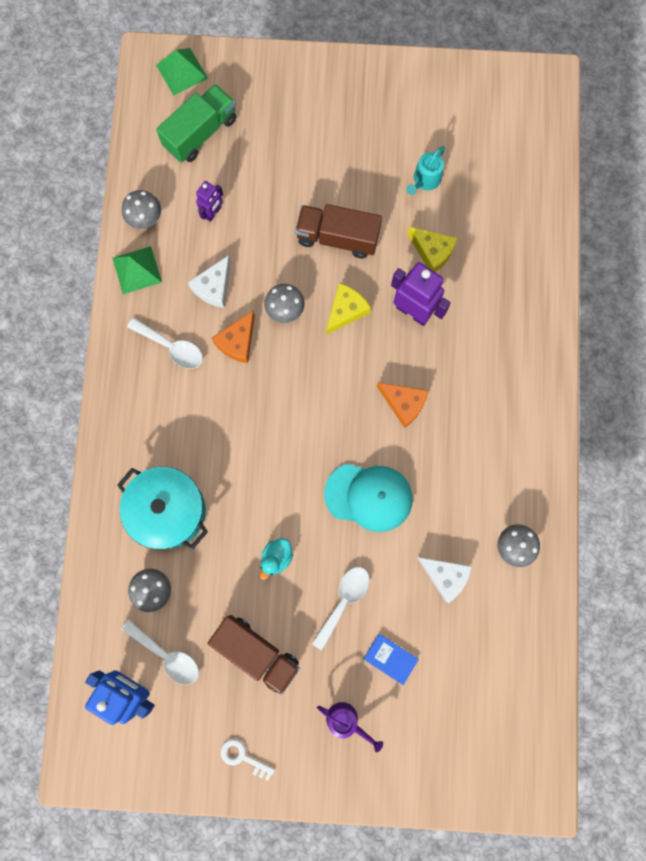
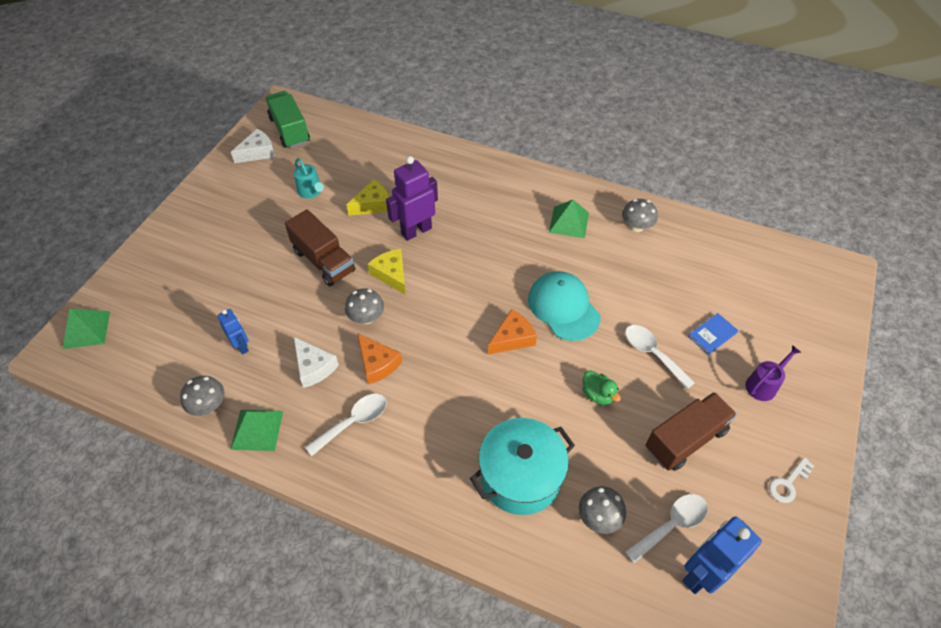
camera: 70 degrees left, 25 degrees down
(200, 133) = (158, 332): green truck -> green truck (290, 130)
(213, 213) = (242, 346): purple robot -> blue robot
(276, 558) = (597, 394): turquoise duck -> green duck
(337, 238) = (324, 261): brown truck -> brown truck turned 75 degrees counterclockwise
(369, 496) = (563, 307): turquoise cap -> turquoise cap turned 60 degrees counterclockwise
(404, 403) = (491, 260): orange cheese -> orange cheese (512, 338)
(445, 576) = (649, 276): white cheese -> white cheese (258, 152)
(491, 469) = (569, 222): none -> green pyramid

